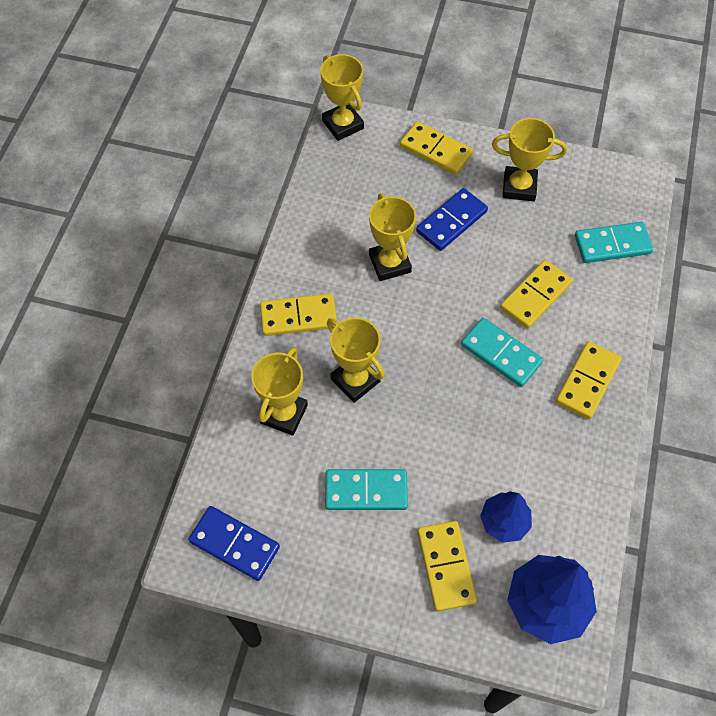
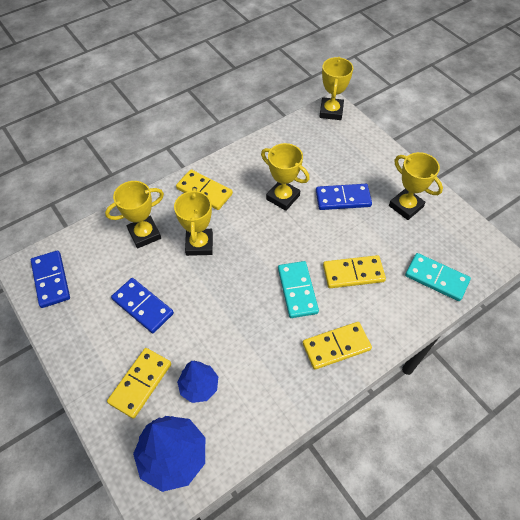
camera: 40 degrees right, 5 degrees down
(366, 491) = (142, 306): turquoise domino -> blue domino
(389, 263) = (283, 197): yellow trophy -> yellow trophy turned 75 degrees counterclockwise
(436, 150) = (372, 156): yellow domino -> none

